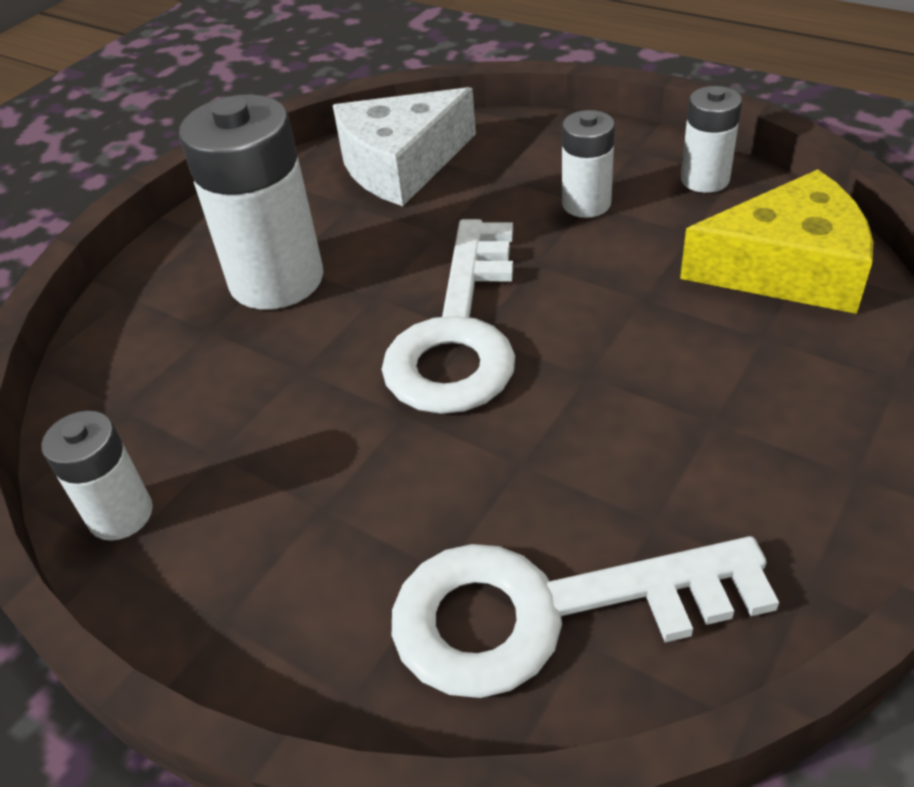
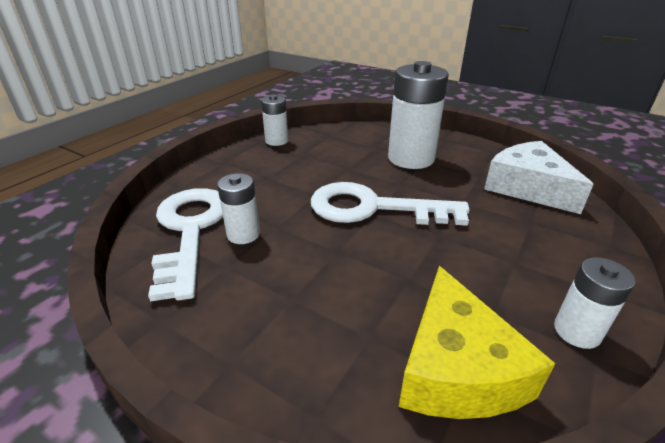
camera: 85 degrees right, 10 degrees down
(586, 204) = (512, 260): white battery -> white battery (243, 234)

